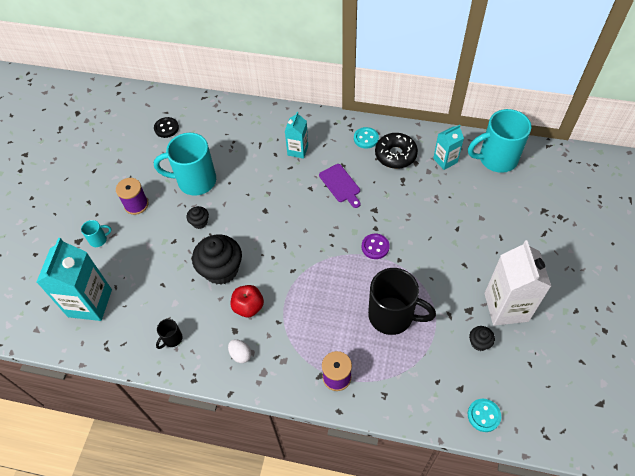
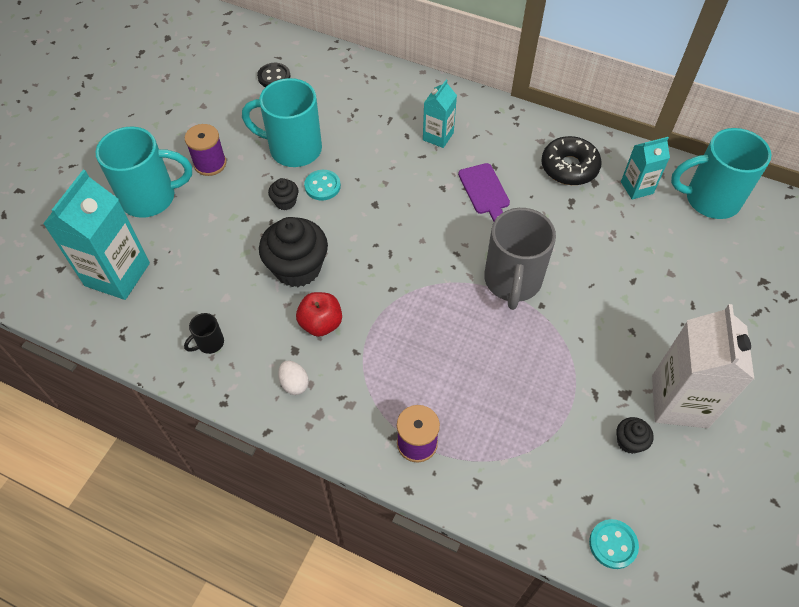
camera: 10 degrees right, 0 degrees up
(99, 240) = (151, 197): turquoise mug -> turquoise mug, size x2.29
(366, 138) = (533, 139): turquoise button -> turquoise button (322, 186)
(375, 247) = (512, 281): purple button -> grey mug
(392, 316) = (514, 378): black mug -> none

